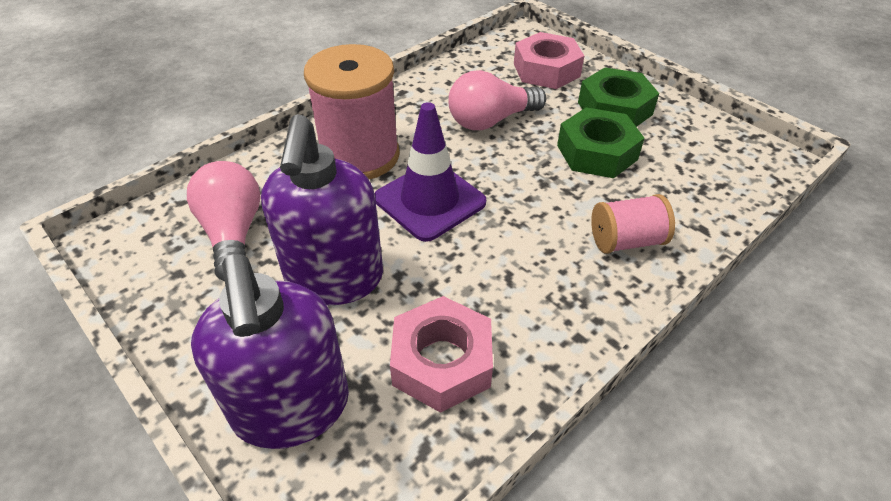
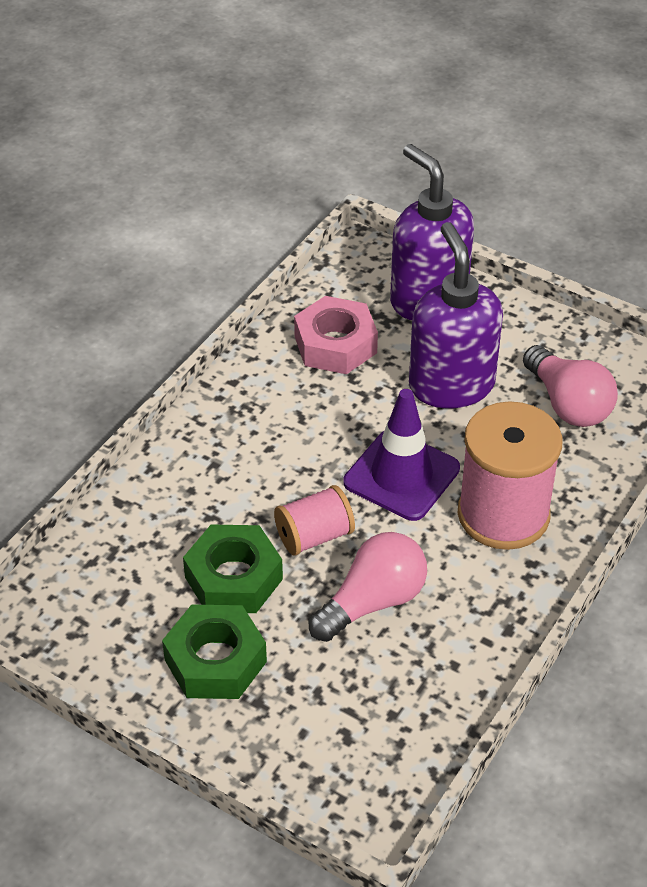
camera: 165 degrees right, 0 degrees up
(546, 70) = (321, 724): pink nut -> none
(626, 241) = (196, 472): pink spool -> pink spool (314, 536)

